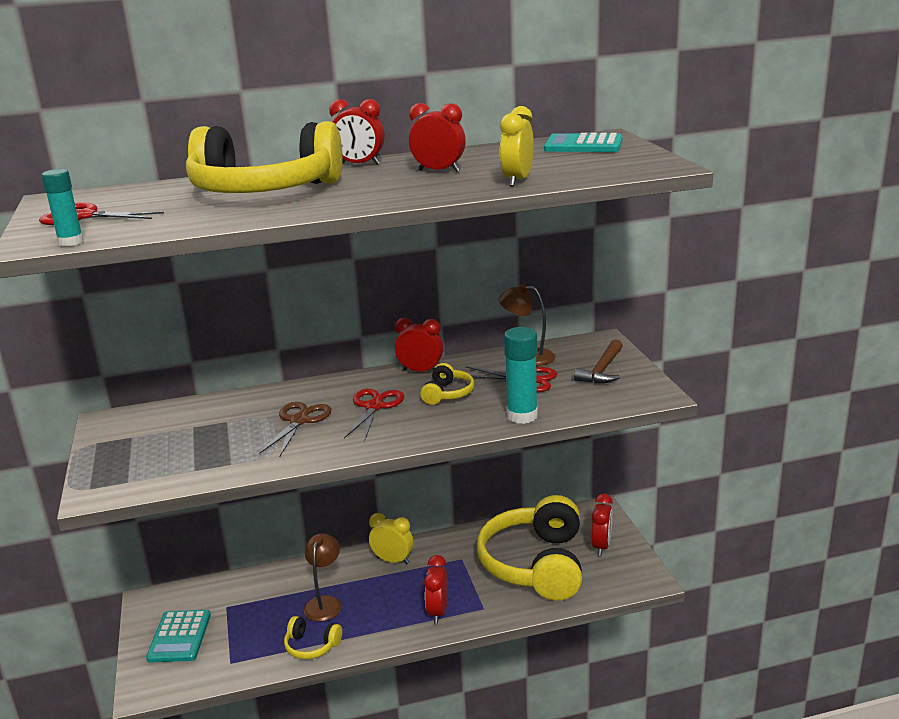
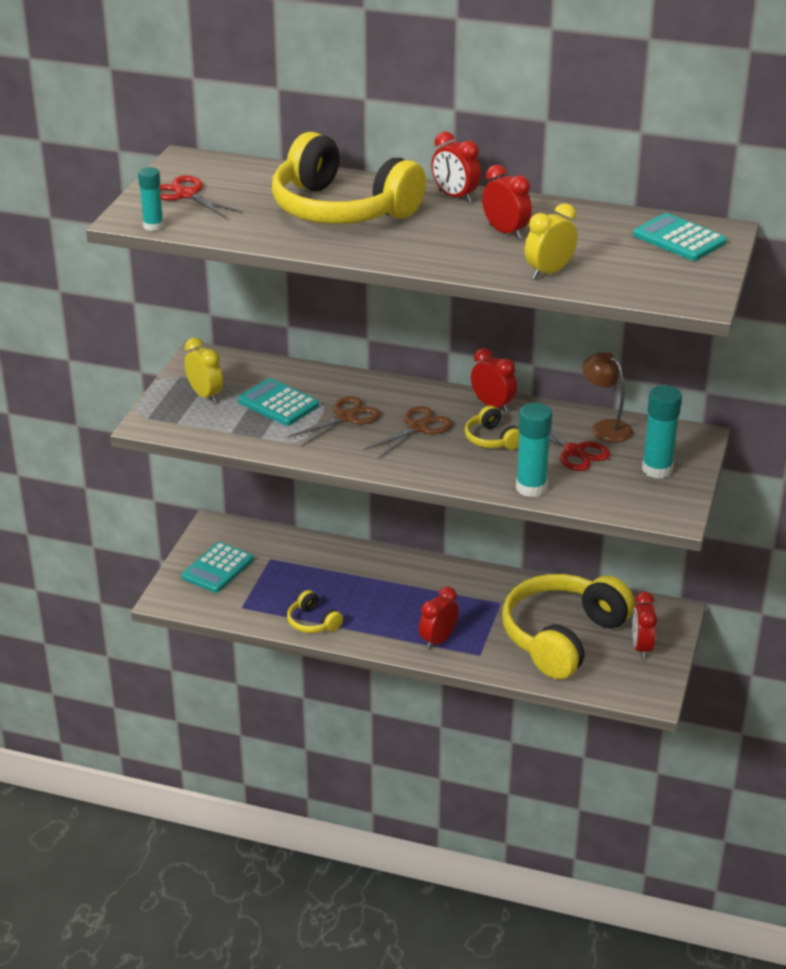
camera: 30 degrees right, 10 degrees up
(222, 431) = (278, 403): none -> turquoise calculator
(325, 603) = (351, 590): brown lamp -> none
(374, 406) = (418, 427): red scissors -> brown scissors
(393, 560) = (438, 577): yellow clock -> yellow clock (205, 395)
(447, 394) = (491, 439): yellow headphones -> yellow headphones turned 105 degrees clockwise
(601, 546) = (641, 647): red clock -> red clock turned 135 degrees clockwise
(602, 370) = (657, 469): brown hammer -> turquoise glue stick

